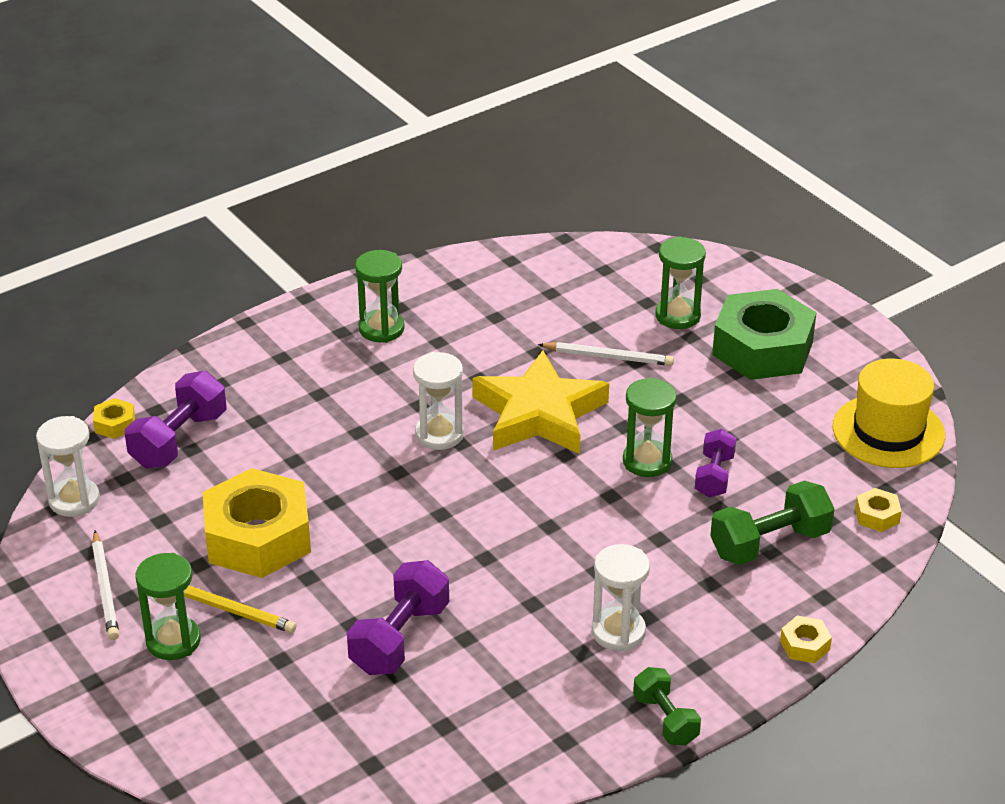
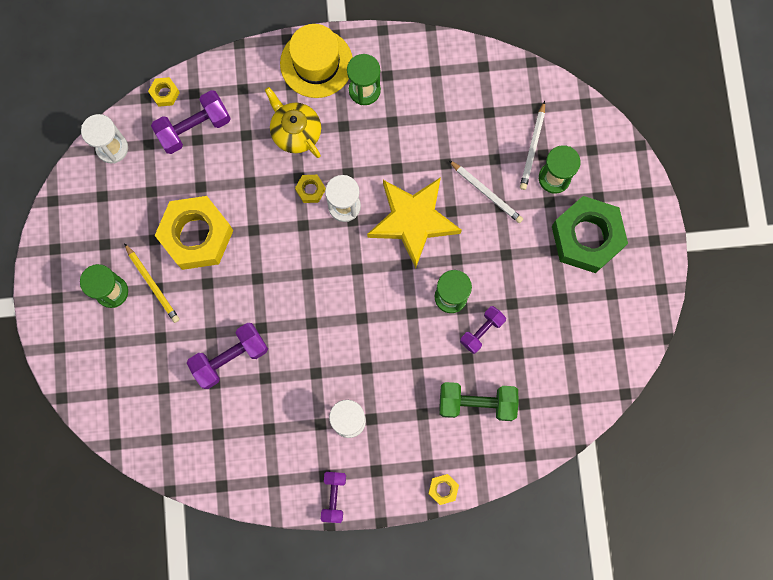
camera: 30 degrees right, 40 degrees up
(105, 589) = (95, 230): white pencil -> white pencil (532, 147)
(321, 394) = (295, 132): none -> yellow teapot
(665, 719) = (334, 497): green dumbbell -> purple dumbbell
(877, 515) = (554, 417): yellow nut -> yellow nut (310, 190)
(888, 431) = (611, 353): yellow hat -> yellow hat (316, 63)

